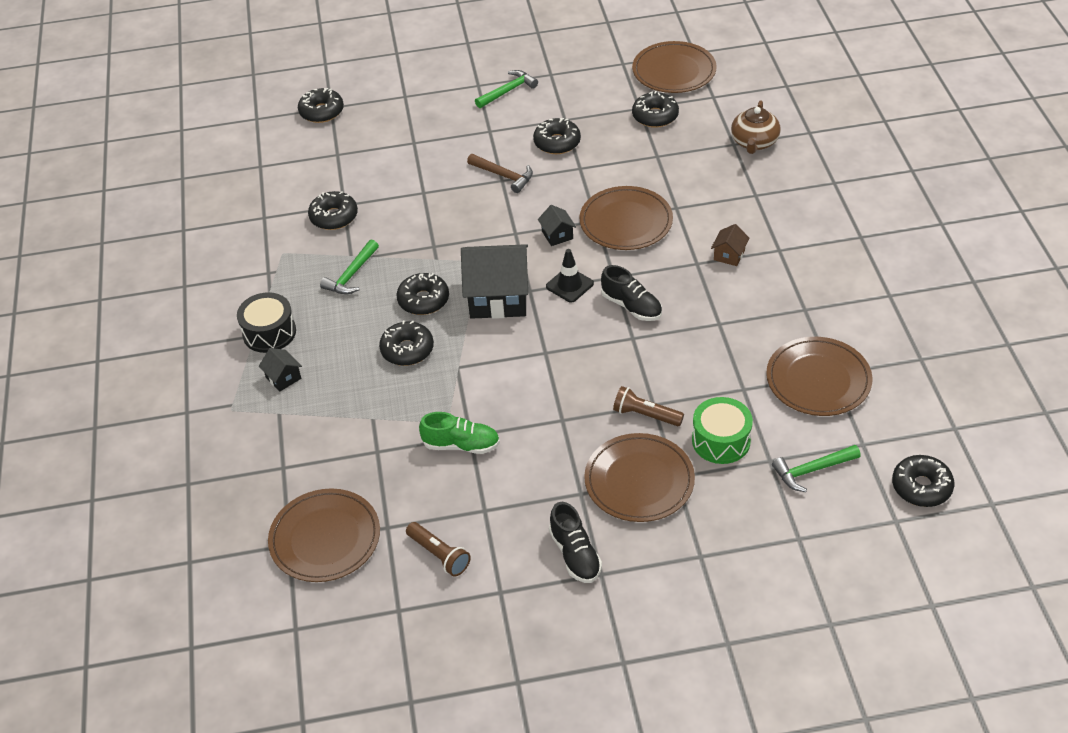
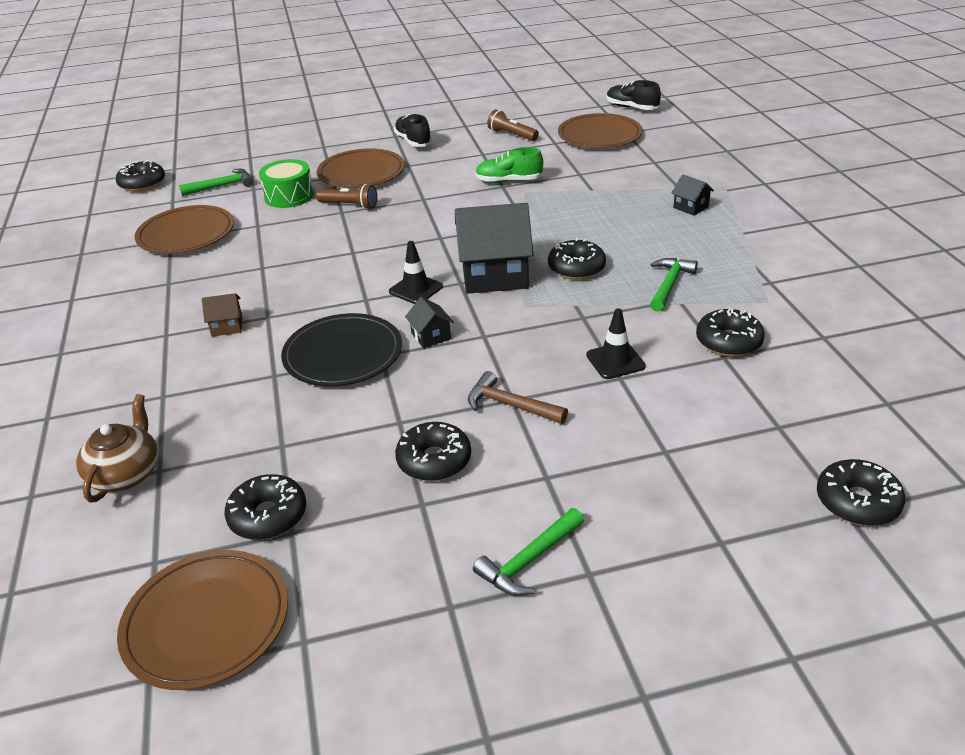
camera: 175 degrees right, 10 degrees down
(269, 333) = (729, 235): black drum -> none
(407, 350) = (578, 231): black donut -> none
(422, 205) = (615, 361): none -> black traffic cone
(626, 222) = (343, 354): brown plate -> black plate
(631, 306) = (349, 275): black shoe -> black shoe (631, 108)
(729, 255) = (227, 326): brown house -> brown house turned 60 degrees clockwise

